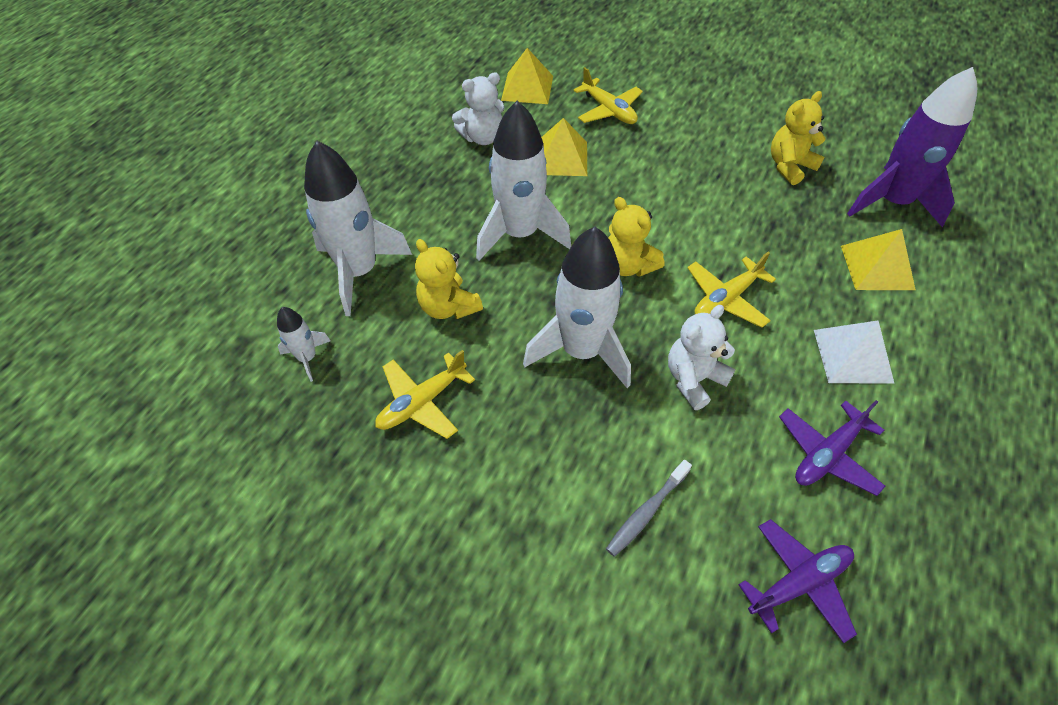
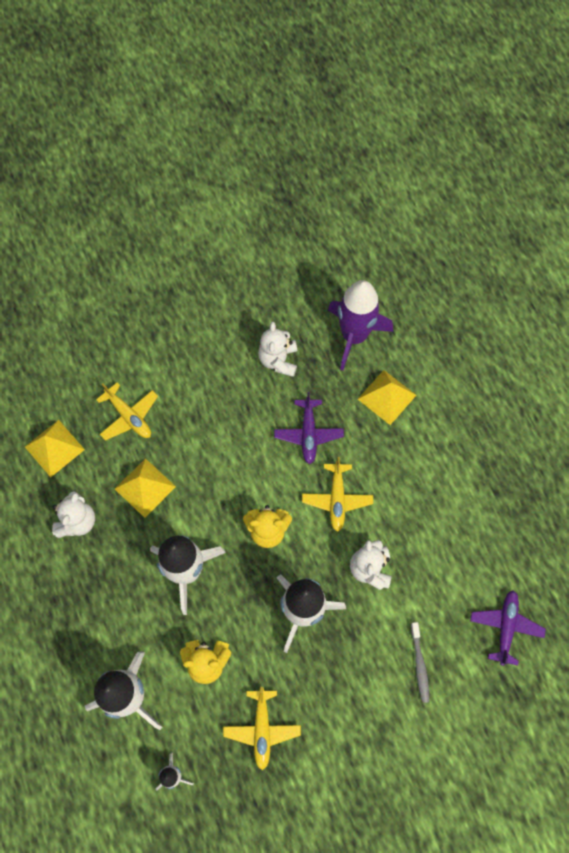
camera: 50 degrees left, 15 degrees up
(609, 110) = (129, 416): yellow plane -> yellow plane turned 45 degrees clockwise
(789, 166) = (278, 360): yellow teddy bear -> white teddy bear
(827, 454) = (462, 546): purple plane -> purple plane (308, 434)
(853, 356) = (424, 473): white pyramid -> none

